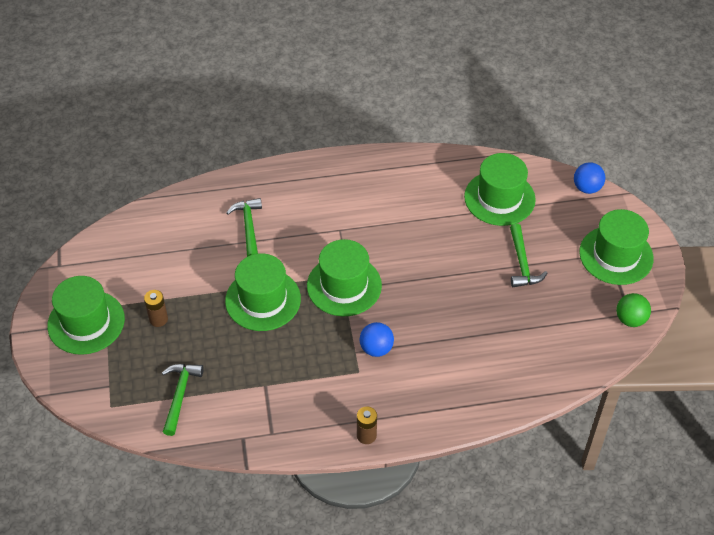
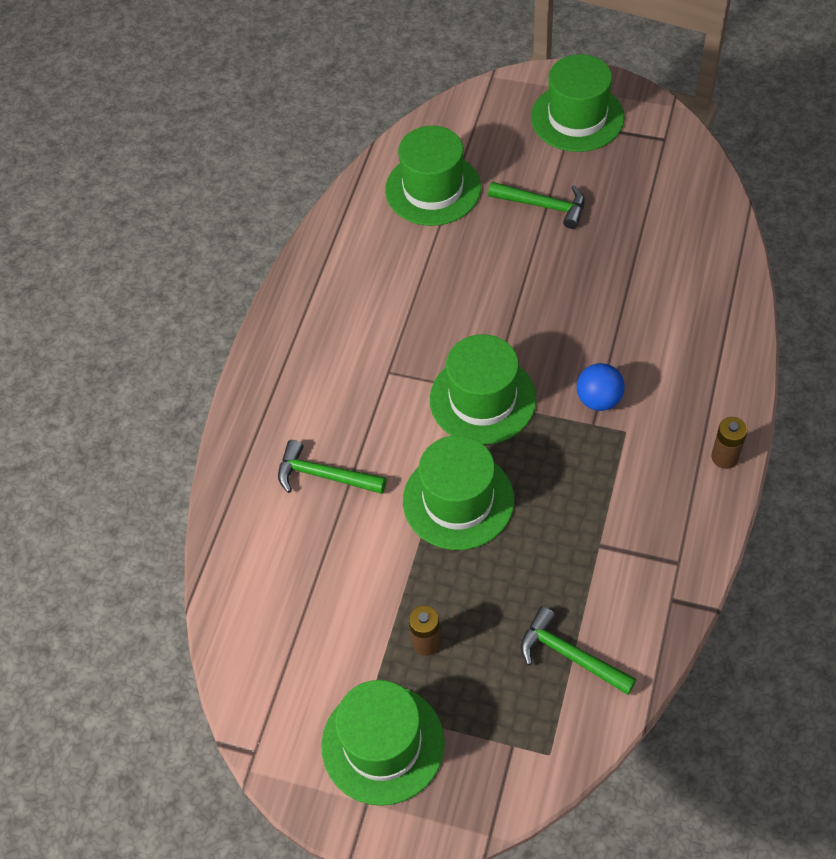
camera: 60 degrees left, 5 degrees up
(587, 188) = (465, 103): blue ball -> none
(630, 319) = (672, 141): green ball -> none

